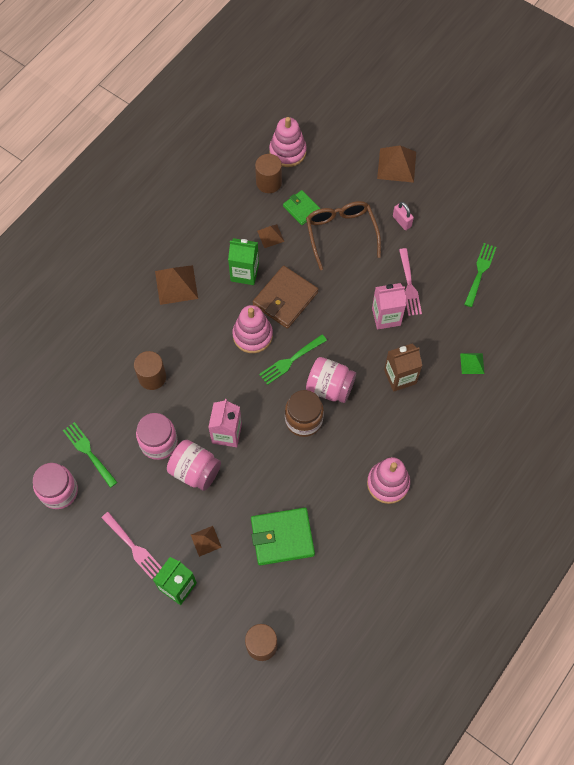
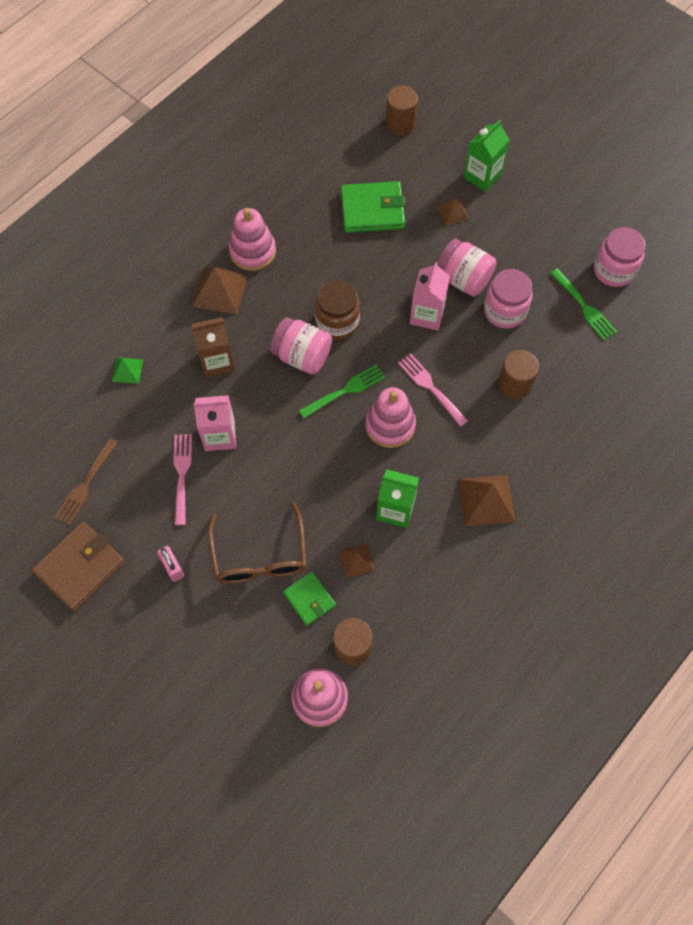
camera: 175 degrees left, 0 degrees up
(133, 547) = (529, 213): pink fork -> pink fork (431, 388)
(285, 299) = (345, 469): brown wallet -> brown wallet (80, 567)
(396, 165) = (161, 660): brown pyramid -> brown pyramid (220, 290)
(480, 273) = (86, 483): green fork -> brown fork

